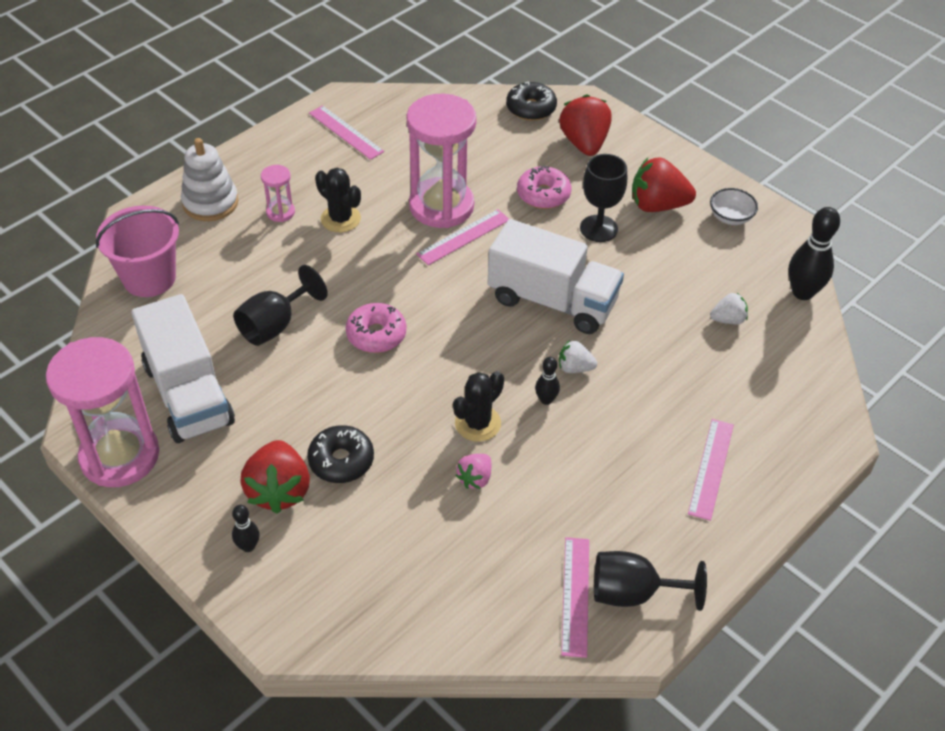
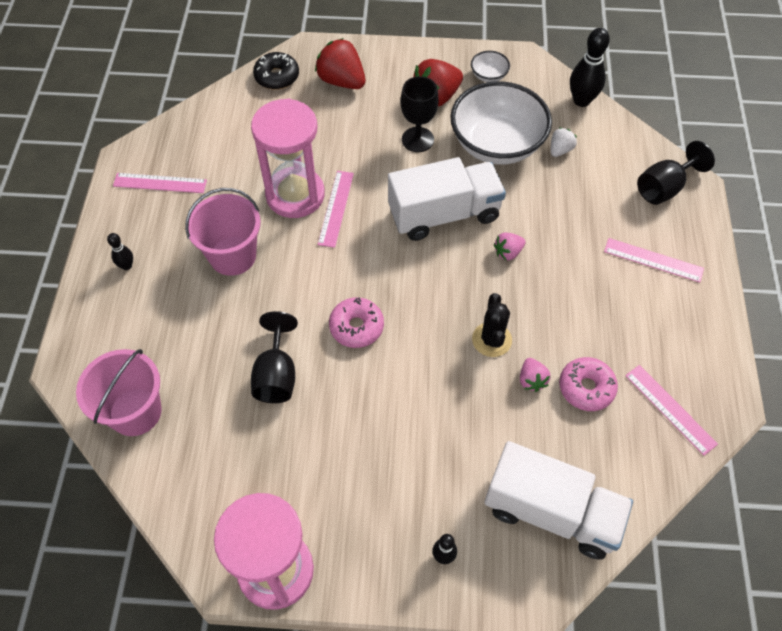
camera: 40 degrees left, 10 degrees up
(188, 394) = (272, 480): white truck -> white truck (551, 512)
(210, 203) = (115, 314): white stacking toy -> none
(279, 490) = (418, 497): red strawberry -> none
(280, 212) = (181, 282): pink hourglass -> none
(340, 219) = (233, 256): black cactus -> pink bucket
(341, 461) = (435, 439): black donut -> none
(543, 194) = (355, 138): pink donut -> pink donut (586, 388)
(546, 400) = (515, 289): black bowling pin -> black bowling pin (127, 266)
(574, 368) = (508, 252): white strawberry -> pink strawberry
(633, 593) = (697, 379): black goblet -> black goblet (664, 188)
(669, 277) = (496, 144): none -> white bowl
(711, 468) = (653, 260): pink ruler -> pink ruler turned 45 degrees counterclockwise

